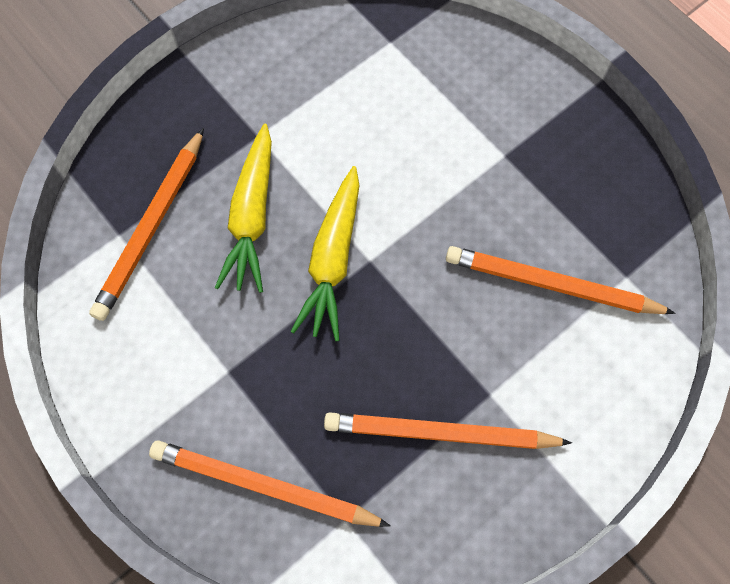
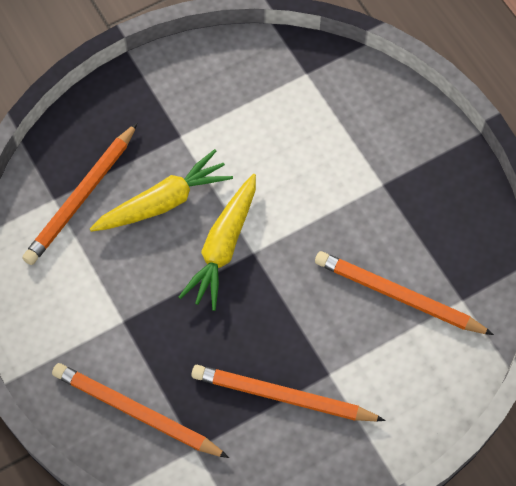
camera: 10 degrees right, 5 degrees down
(252, 217) = (164, 202): yellow carrot -> yellow carrot turned 135 degrees counterclockwise

